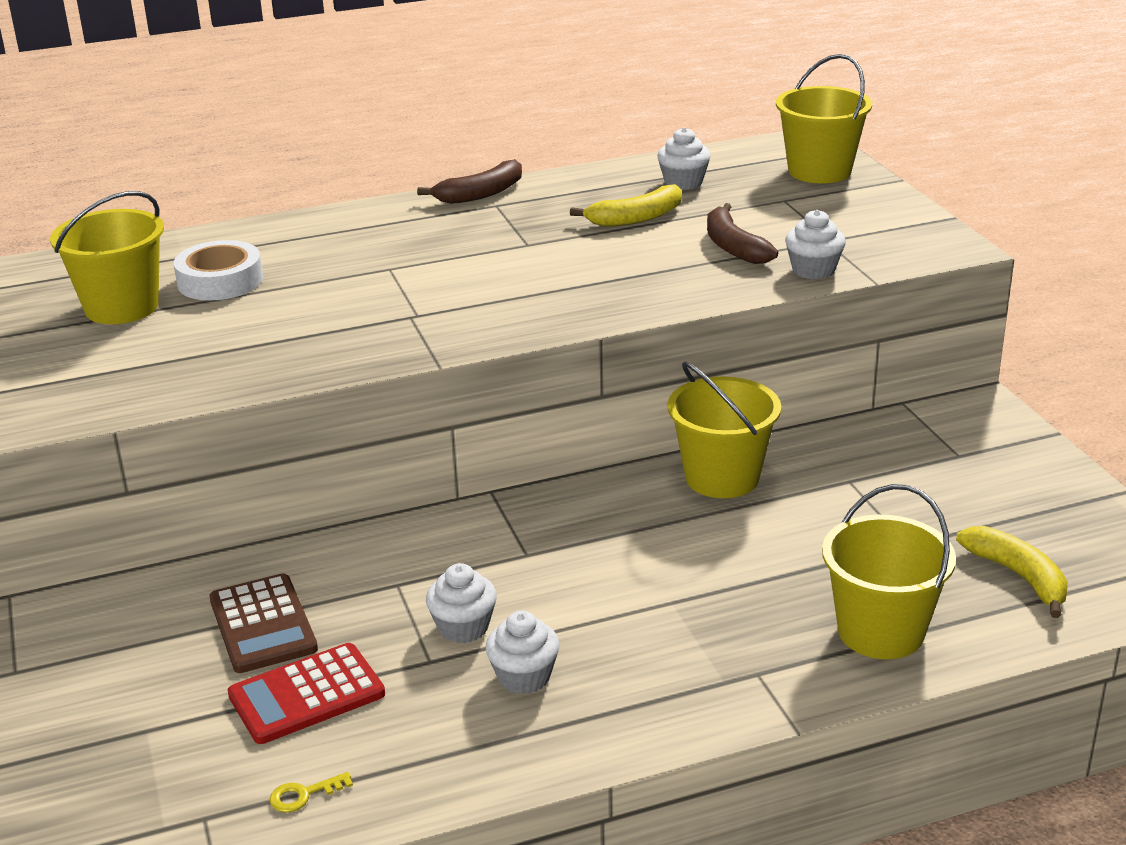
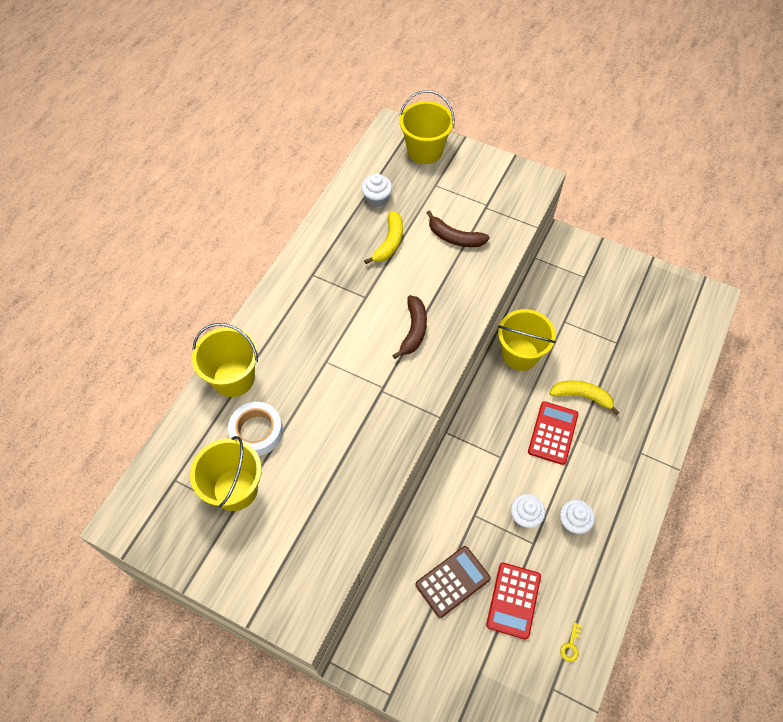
camera: 45 degrees left, 30 degrees up
(263, 624) = (452, 581): brown calculator -> brown calculator turned 60 degrees counterclockwise
(481, 194) = (293, 270): brown banana -> brown banana (413, 330)
(644, 574) = (553, 433): none -> red calculator
(813, 270) = (504, 234): white cupcake -> none
(880, 631) = (654, 398): yellow bucket -> yellow bucket (233, 378)
(1018, 576) = (665, 333): yellow banana -> yellow banana (582, 396)

